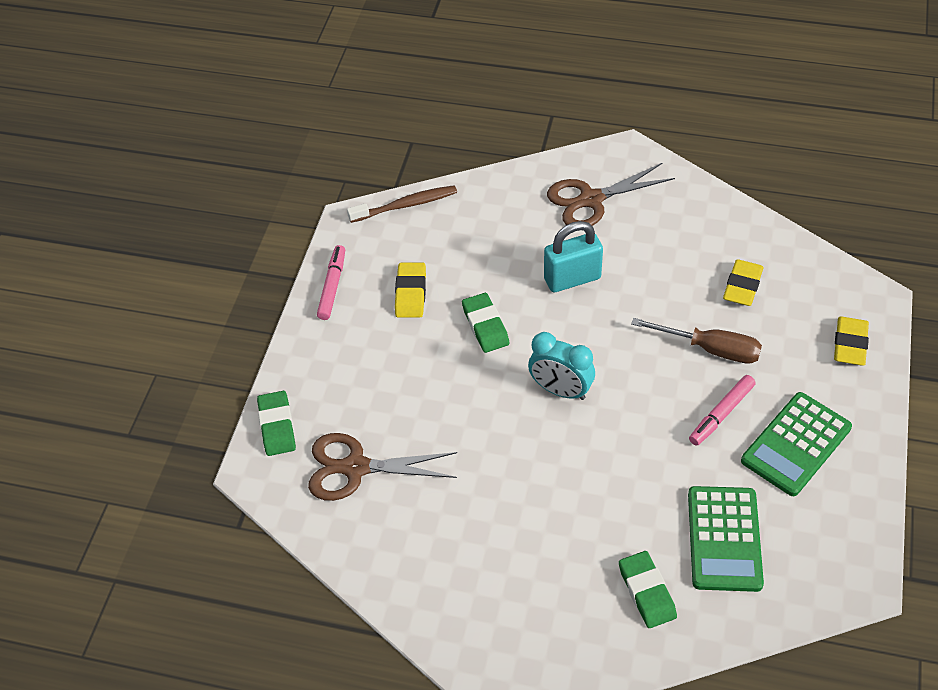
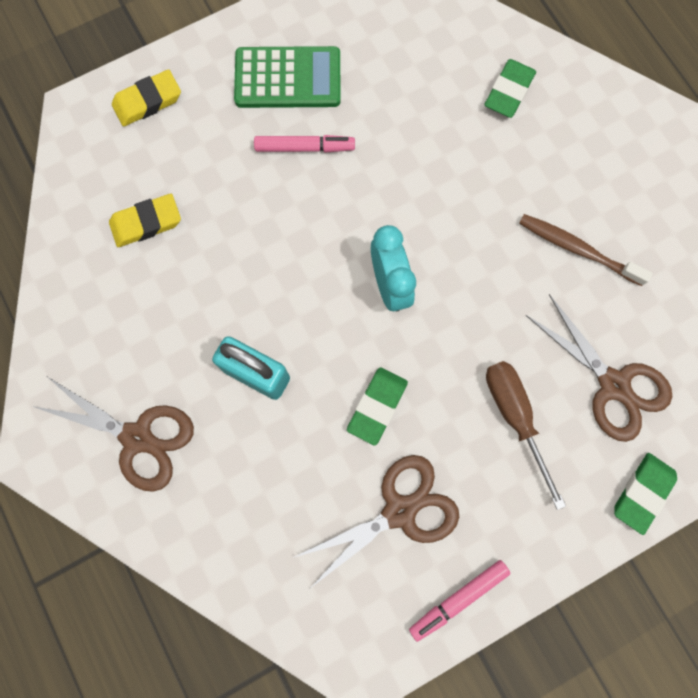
camera: 135 degrees left, 25 degrees up
(405, 205) = (294, 626): brown toothbrush -> brown toothbrush (577, 249)
(411, 293) = (400, 511): yellow eraser -> brown scissors
(710, 349) = (242, 200): brown screwdriver -> brown screwdriver (515, 417)
(724, 539) = (418, 72): green calculator -> none

